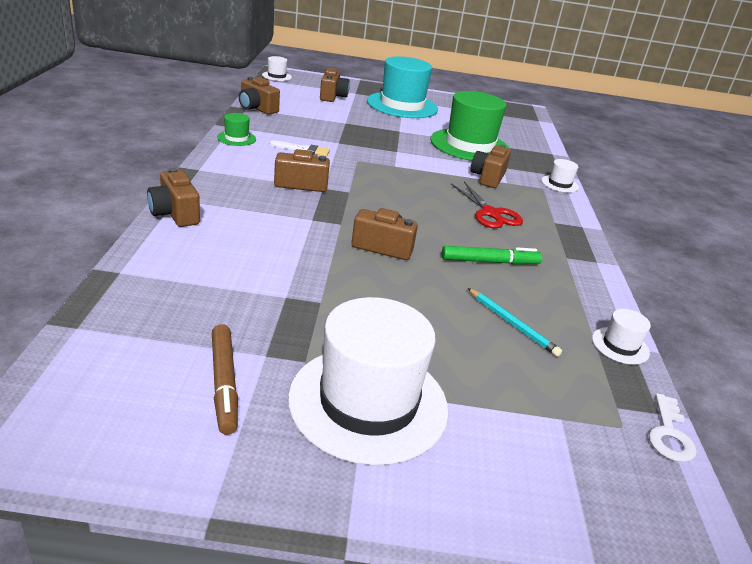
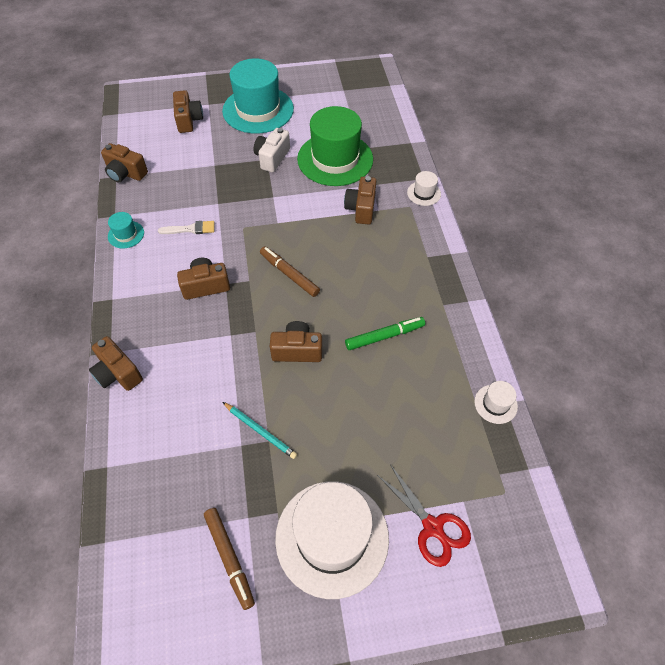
camera: 10 degrees left, 25 degrees up
(236, 138) = (126, 234): green hat -> turquoise hat
(277, 76) = (124, 102): white hat -> none
(395, 198) = (289, 274): none -> brown marker
(405, 131) = (272, 158): none -> white camera
(490, 214) = (373, 265): red scissors -> red scissors (433, 527)
(512, 324) = (414, 410): turquoise pencil -> turquoise pencil (260, 431)
(669, 434) = (536, 488): white key -> none

